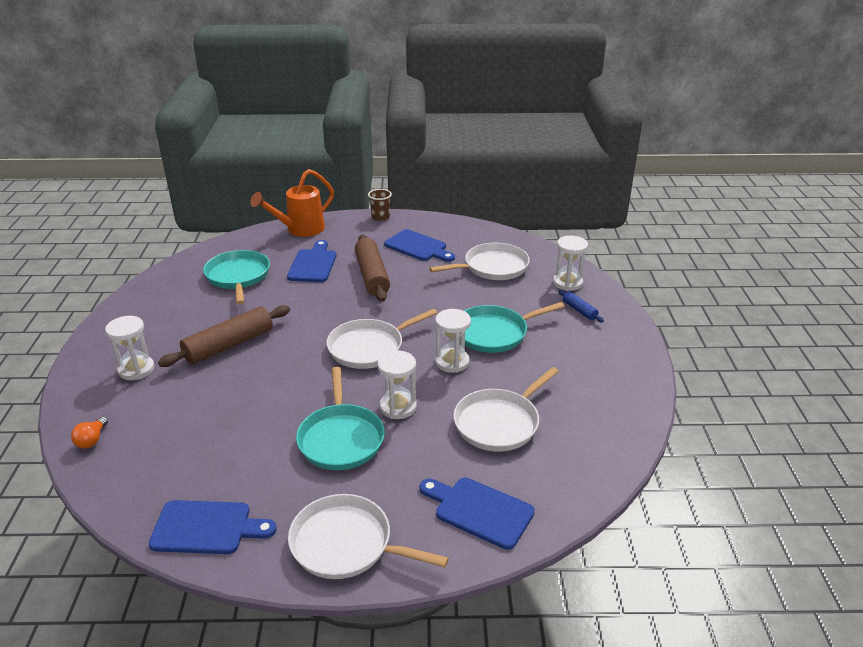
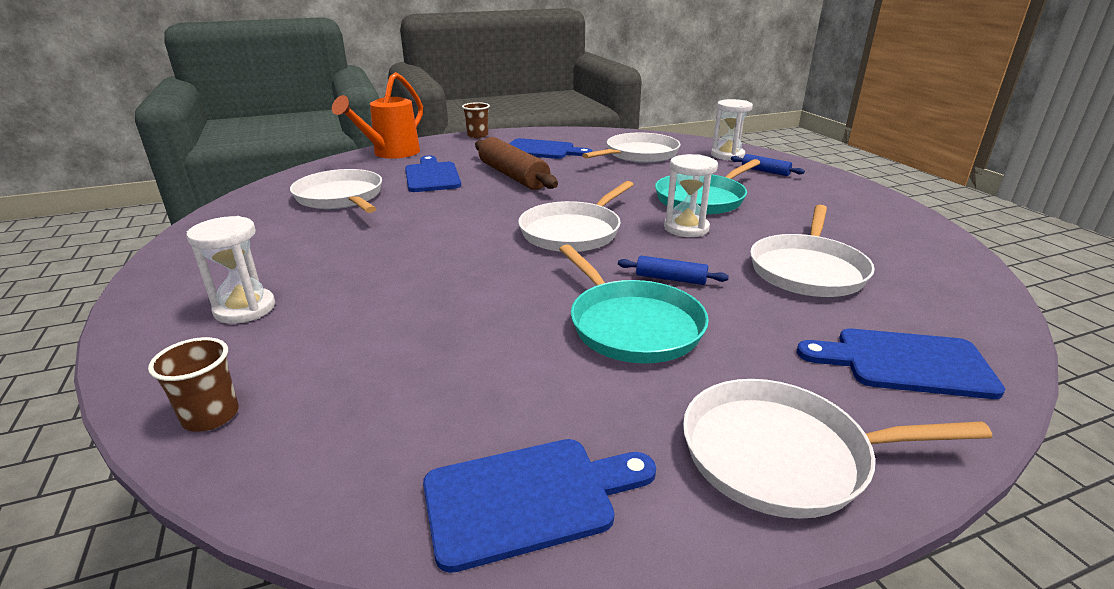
camera: 20 degrees left, 5 degrees down
(92, 440) = (211, 416): orange light bulb -> brown cup
(229, 345) = (378, 259): brown rolling pin -> none
(238, 277) = (341, 197): turquoise pan -> white pan
(398, 407) = (670, 278): white hourglass -> blue rolling pin

